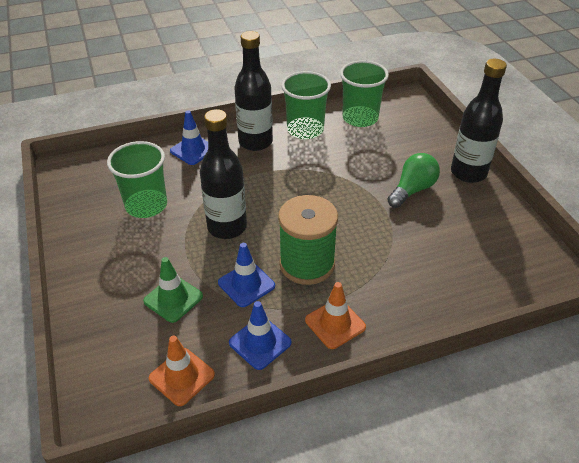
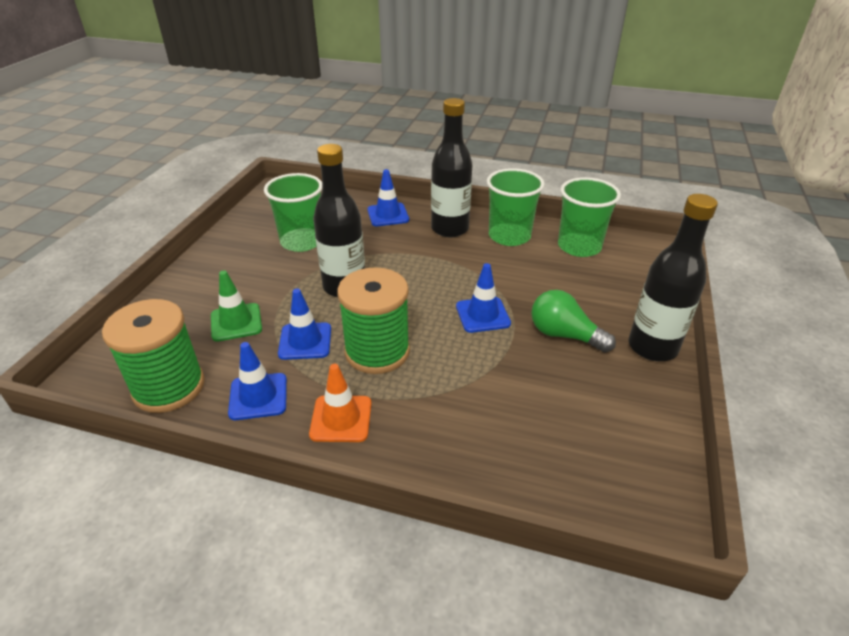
camera: 35 degrees right, 5 degrees down
(182, 376) = (169, 387): orange traffic cone -> green spool
(349, 200) = (482, 315): none -> blue traffic cone
(412, 190) = (564, 335): green light bulb -> green light bulb turned 135 degrees counterclockwise

